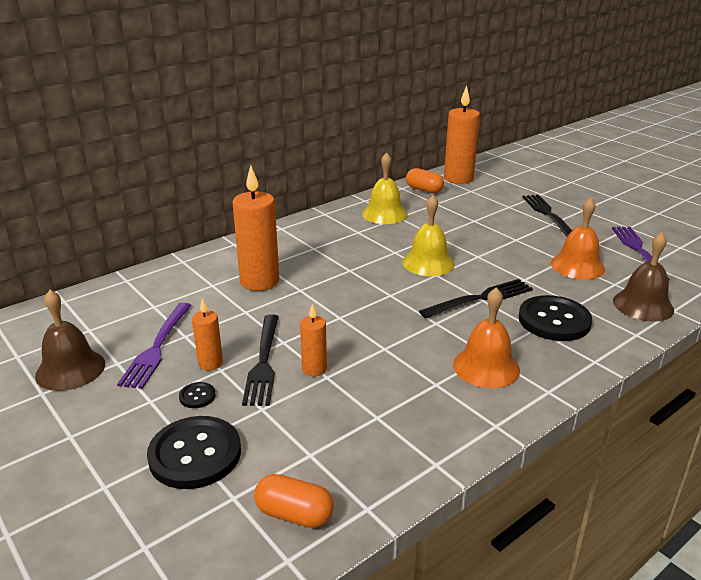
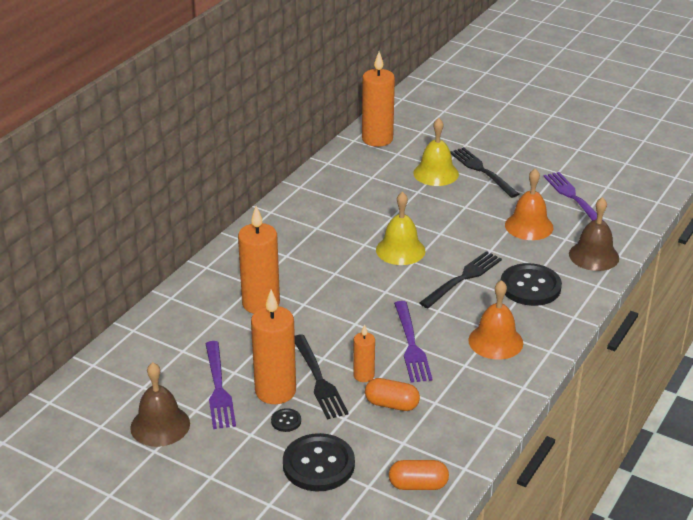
camera: 20 degrees left, 5 degrees up
(210, 363) = (275, 391): orange candle -> orange candle, size x1.92
(384, 214) = (329, 200): yellow bell -> yellow bell (436, 173)
(386, 350) = (411, 345): none -> purple fork
(424, 190) = (351, 161): orange capsule -> orange capsule (392, 404)

